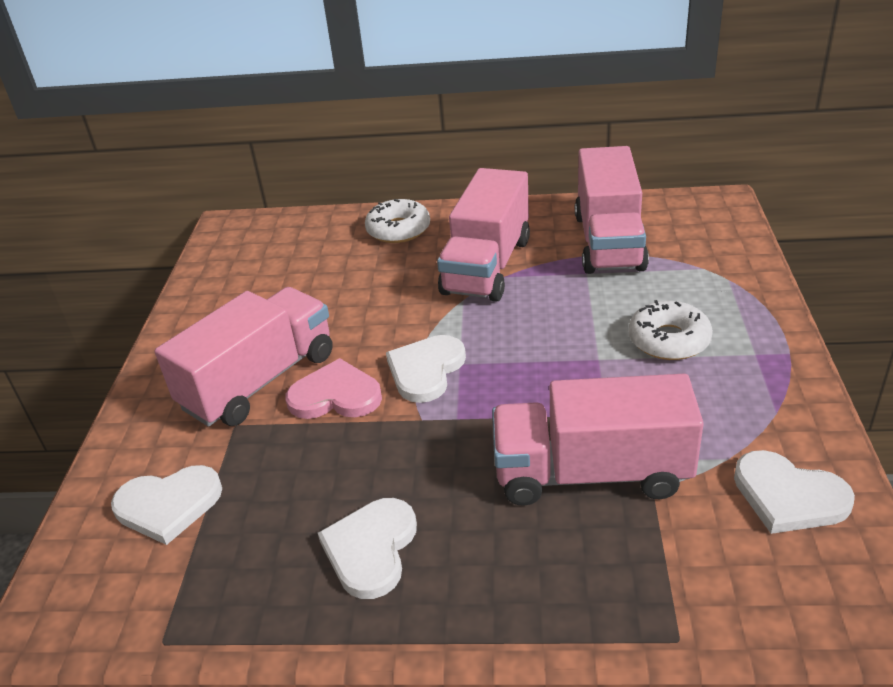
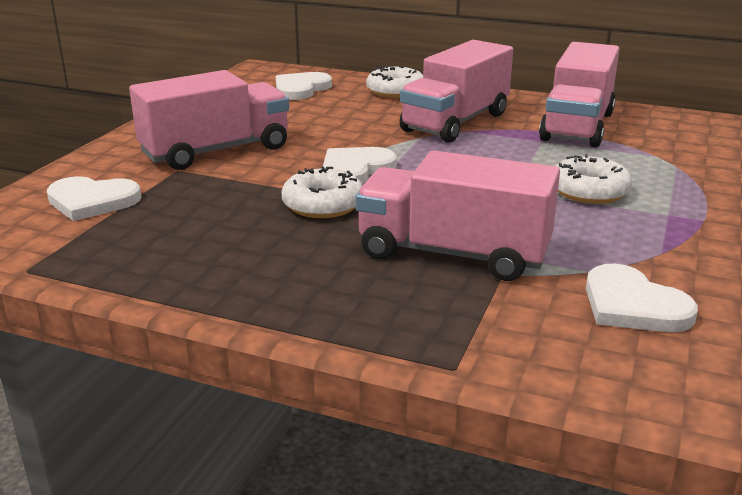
camera: 15 degrees right, 10 degrees down
(335, 395) = (269, 169): pink heart -> none
(371, 549) = (228, 256): white heart -> white heart (301, 89)
(423, 436) = (323, 204): none -> white donut

